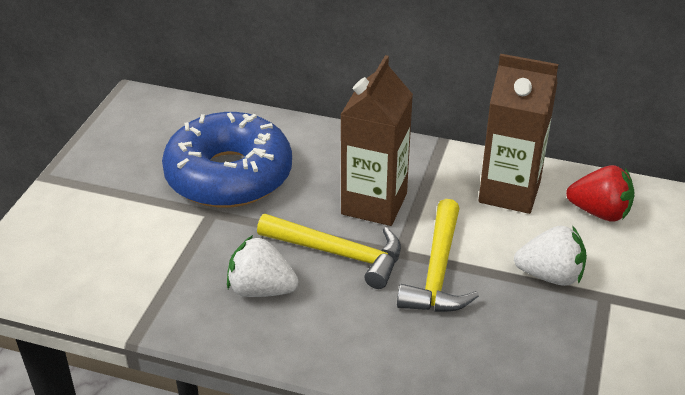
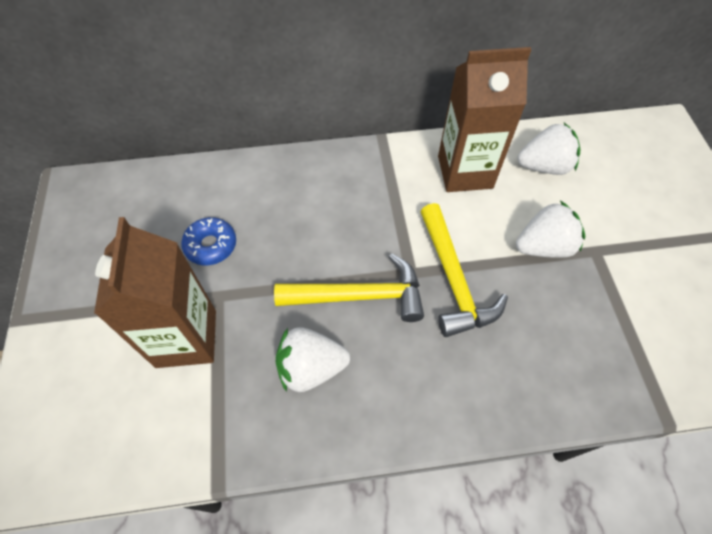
camera: 25 degrees left, 20 degrees up
(229, 175) = (211, 245): blue donut -> blue donut, size x0.41
(374, 204) = (360, 227): brown carton -> brown carton (186, 338)
(599, 212) = (544, 166): red strawberry -> white strawberry

